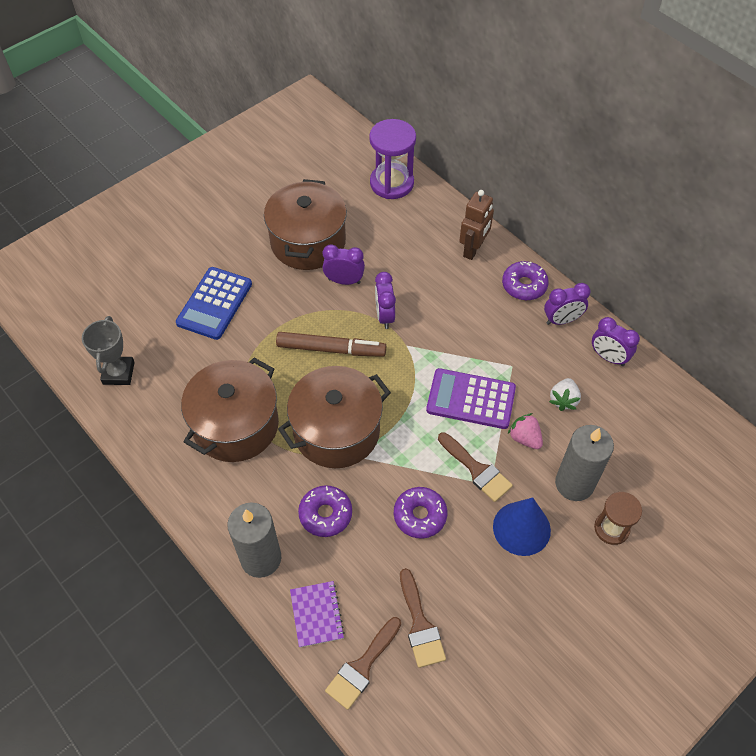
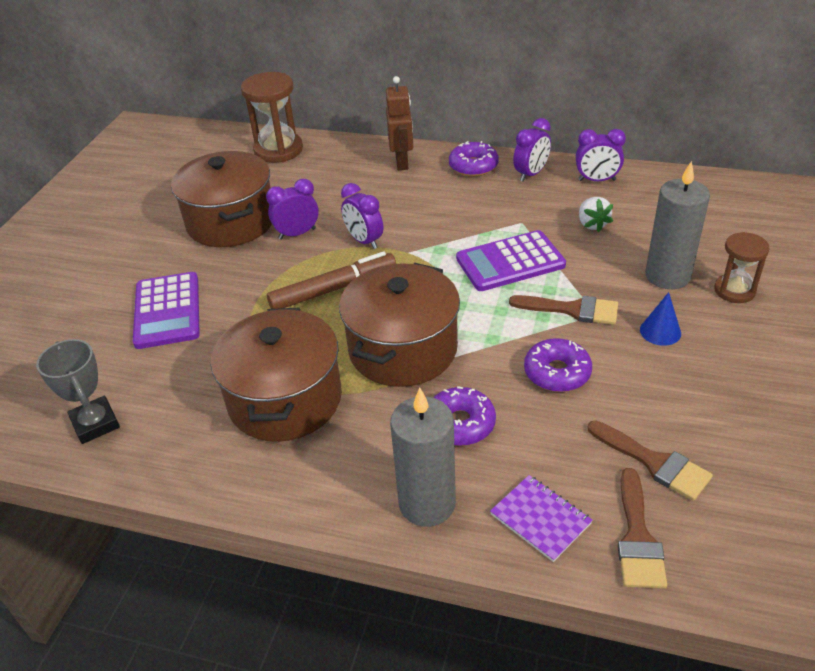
camera: 30 degrees left, 15 degrees down
(214, 303) = (167, 311): blue calculator -> purple calculator
(391, 183) = (278, 150): purple hourglass -> brown hourglass
(521, 528) = (660, 331): blue cone -> blue cone, size x0.59
(525, 438) = (589, 266): pink strawberry -> none

